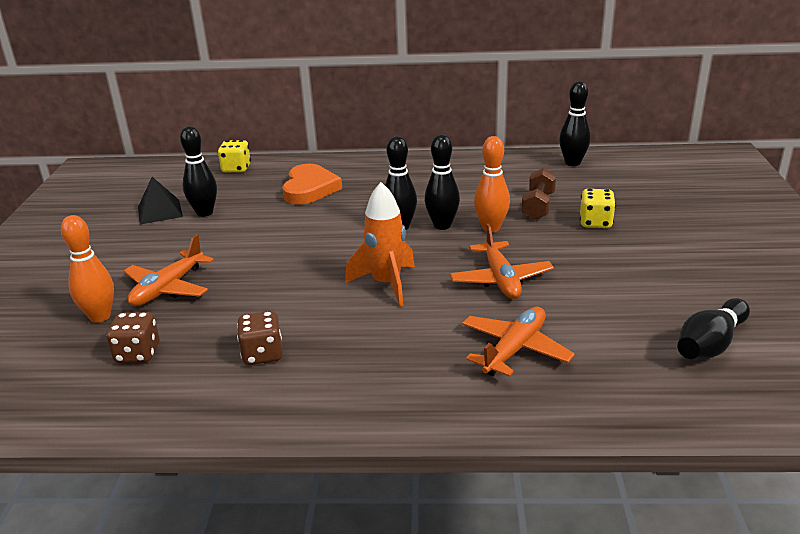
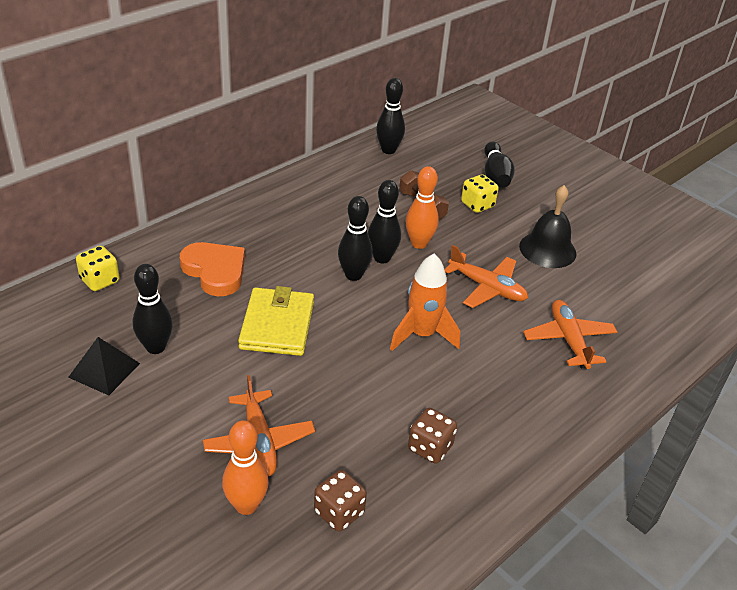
camera: 50 degrees left, 10 degrees up
(294, 233) = (277, 325): none -> yellow wallet
(614, 278) = (547, 249): none -> black bell
(710, 344) = (651, 274): black bowling pin -> black bowling pin (495, 175)

